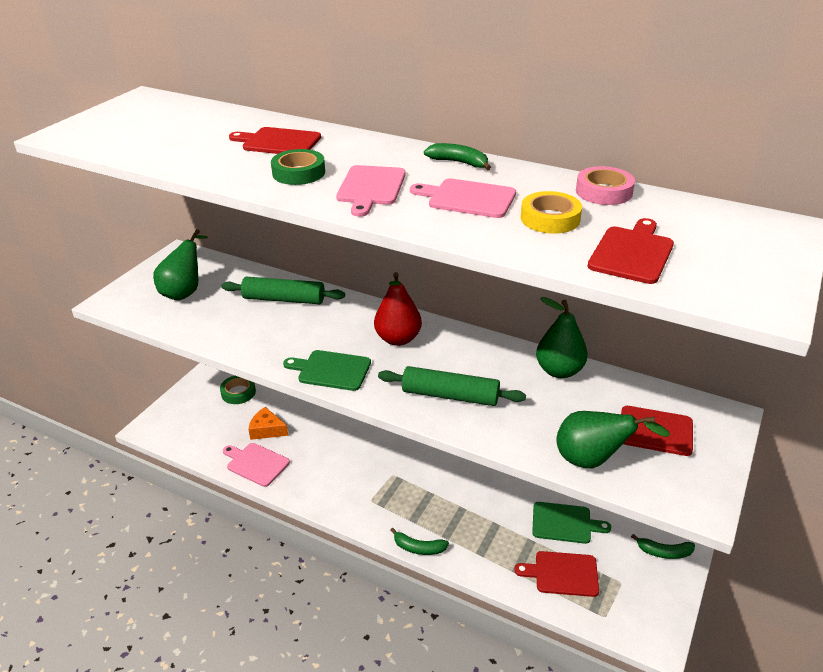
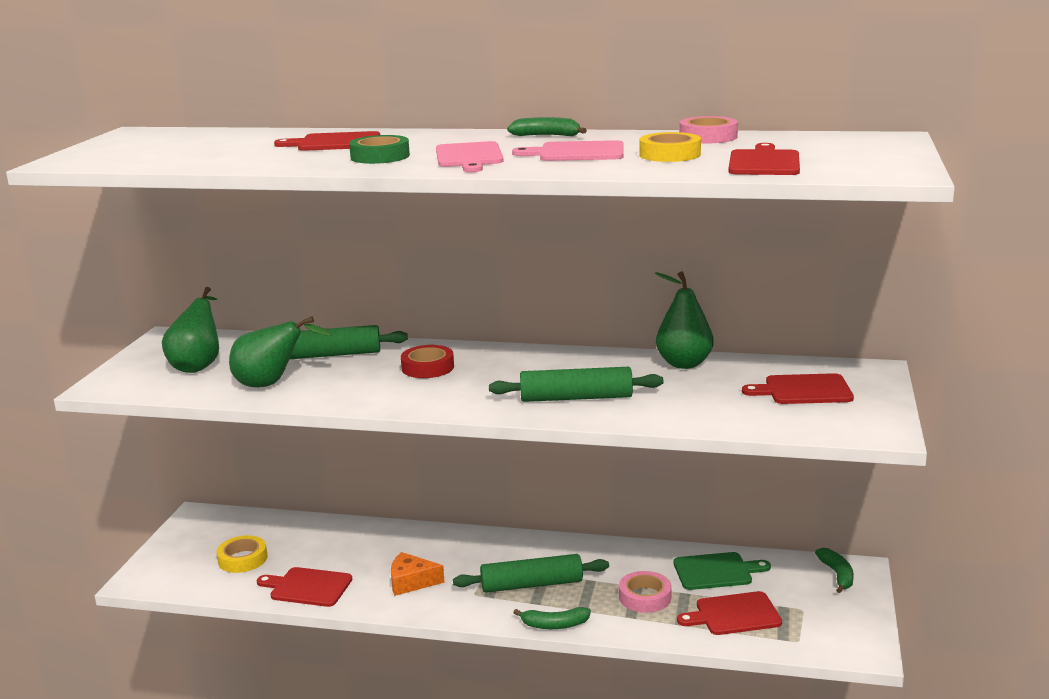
camera: 15 degrees left, 15 degrees down
(222, 425) = (242, 559): none -> yellow tape
(238, 392) = (249, 525): green tape -> none
(256, 463) = (307, 587): pink cutting board -> red cutting board
(267, 430) = (306, 553): orange cheese -> orange cheese (411, 582)
(331, 370) = (426, 399): green cutting board -> none
(350, 330) = (428, 367): none -> red tape
(398, 339) = (489, 366): red pear -> none
(416, 501) = (532, 584): none -> green rolling pin
(498, 536) = (645, 597): none -> pink tape
(593, 460) = (757, 419): green pear -> green pear (271, 384)
(664, 552) = (837, 575): green banana -> green banana turned 90 degrees counterclockwise

